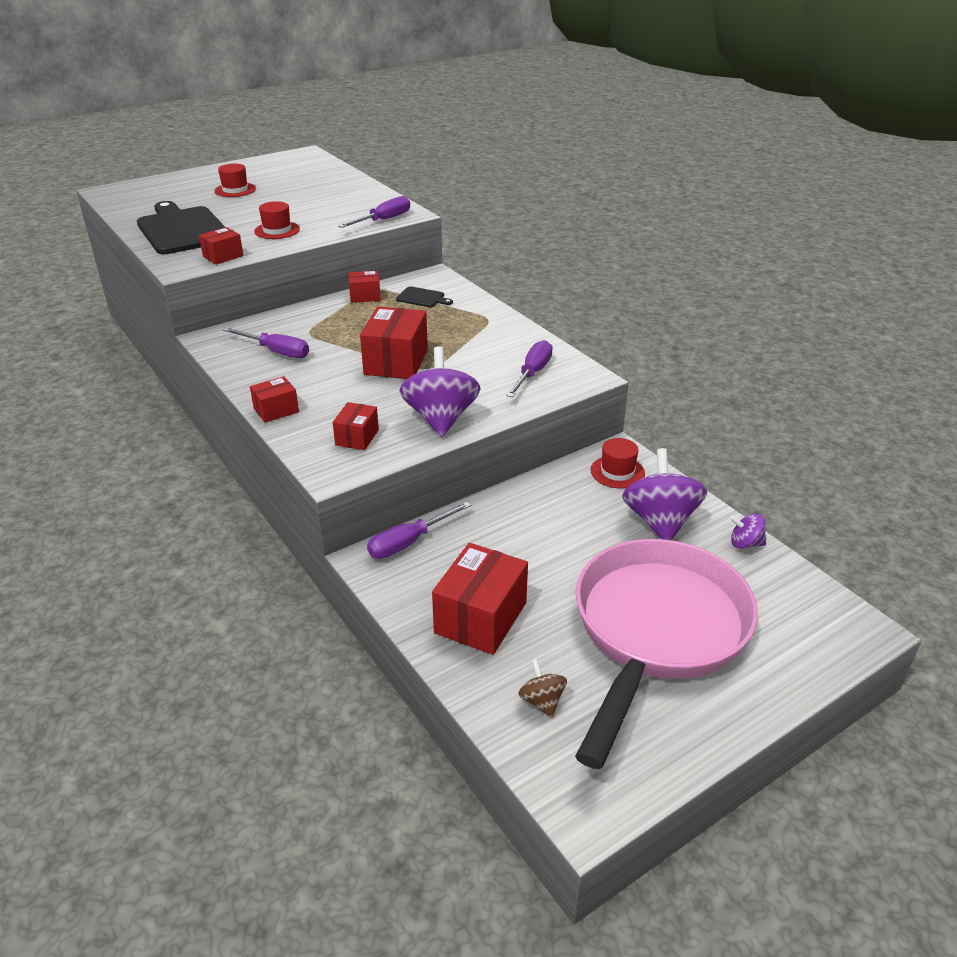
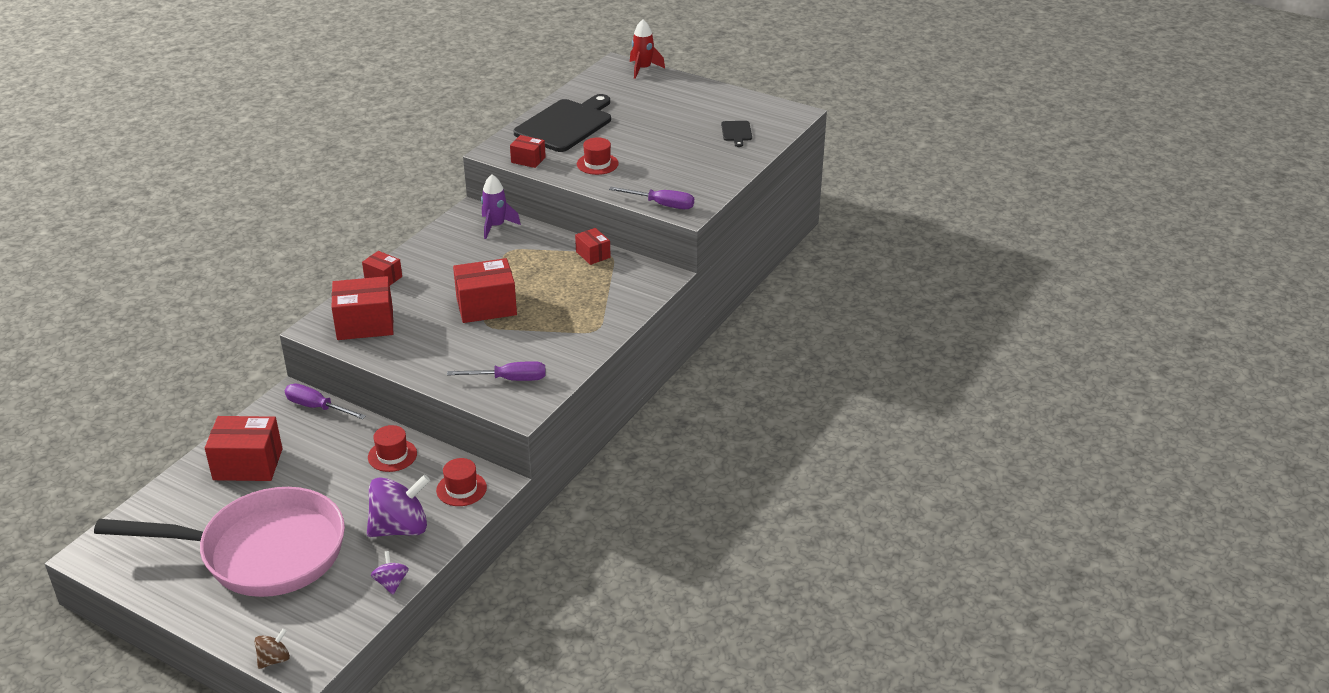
camera: 65 degrees right, 0 degrees up
(135, 184) = (643, 69): none -> red rocket
(235, 190) = (669, 114): red hat -> red hat (392, 455)
(256, 331) = (496, 226): none -> purple rocket
(276, 351) = (468, 247): purple screwdriver -> none
(357, 437) = (365, 324): red box -> red box, size x1.82
(422, 298) = (611, 284): black cutting board -> black cutting board (736, 132)
(441, 418) = (411, 353): purple spinning top -> none
(542, 701) = (176, 513): brown spinning top -> brown spinning top (274, 659)

